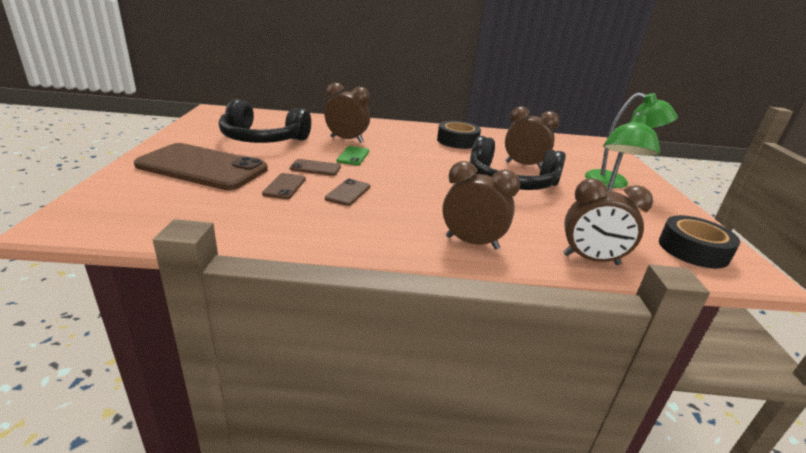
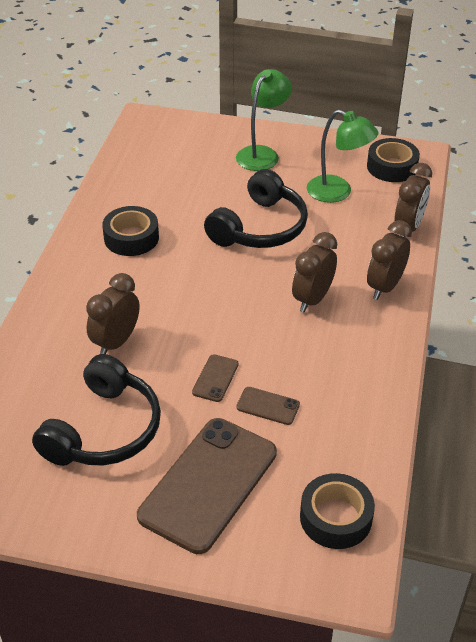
camera: 75 degrees left, 15 degrees up
(142, 215) = (335, 517): none -> black tape
(348, 193) = (285, 355): brown phone -> none
(353, 156) = (178, 341): green phone -> none
(523, 165) = (215, 204): brown clock -> brown clock (312, 299)

